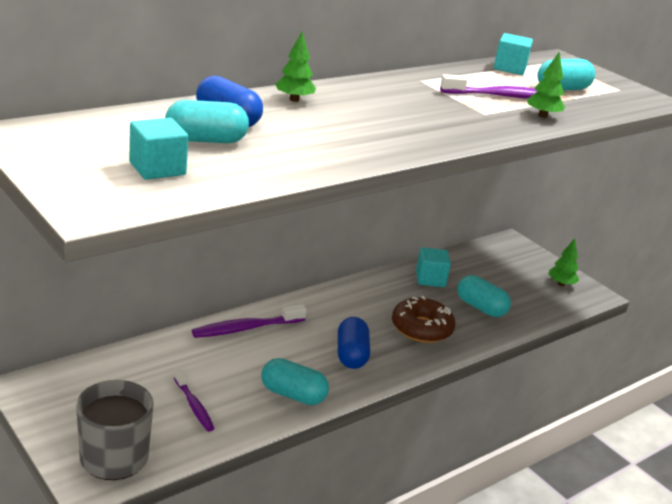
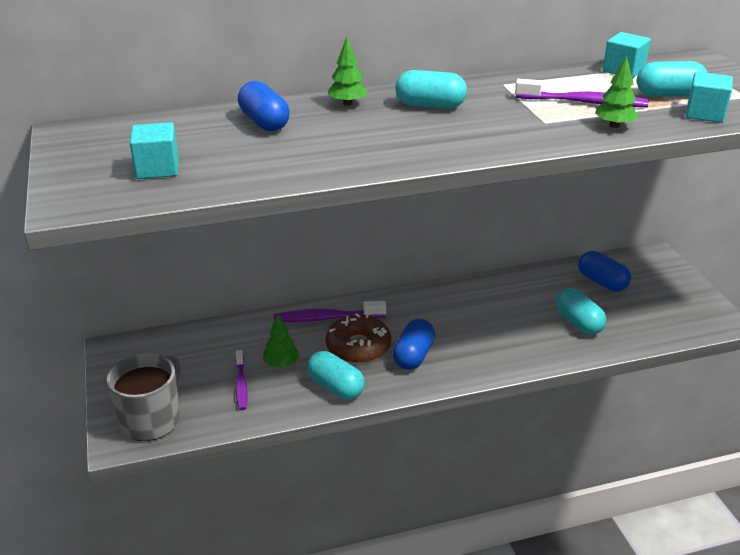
camera: 25 degrees right, 5 degrees up
(206, 140) = (225, 143): turquoise capsule -> turquoise capsule (430, 105)
(421, 328) = (501, 337): brown donut -> brown donut (358, 347)
(430, 279) = (539, 287): turquoise cube -> turquoise cube (705, 114)
(481, 269) = (601, 282): none -> blue capsule
(561, 284) = (688, 306): green tree -> green tree (281, 364)

